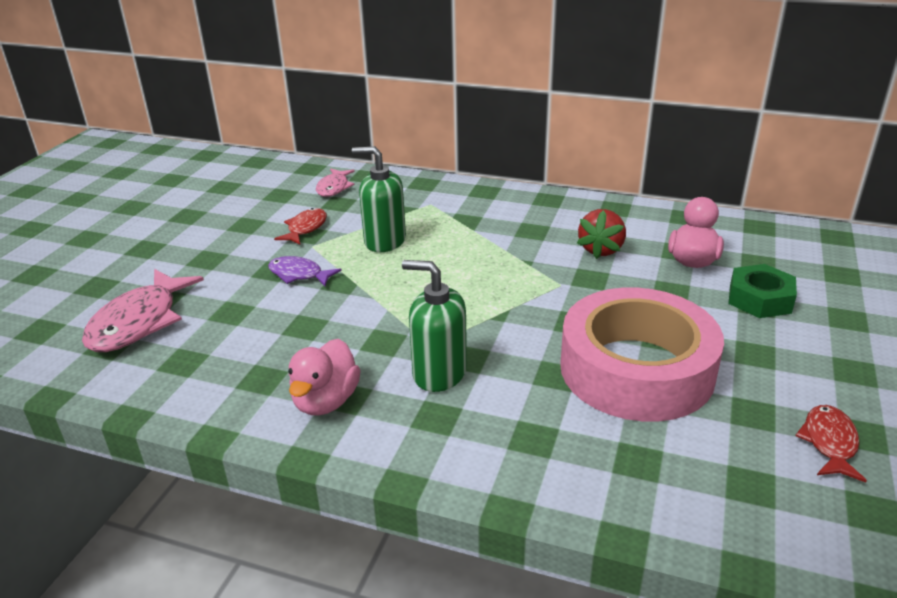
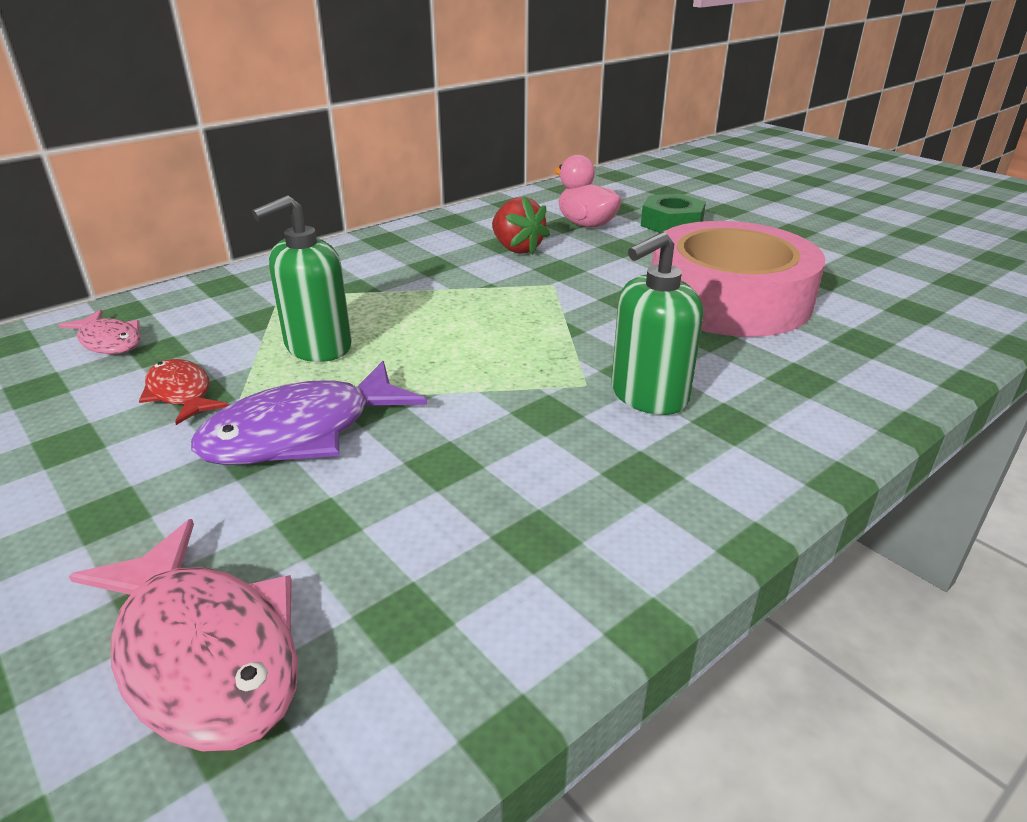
camera: 60 degrees left, 0 degrees up
(299, 274) = (301, 432): purple fish -> purple fish, size x1.76
(326, 401) = (640, 492): pink duck -> none
(829, 443) = (876, 267): red fish -> none

